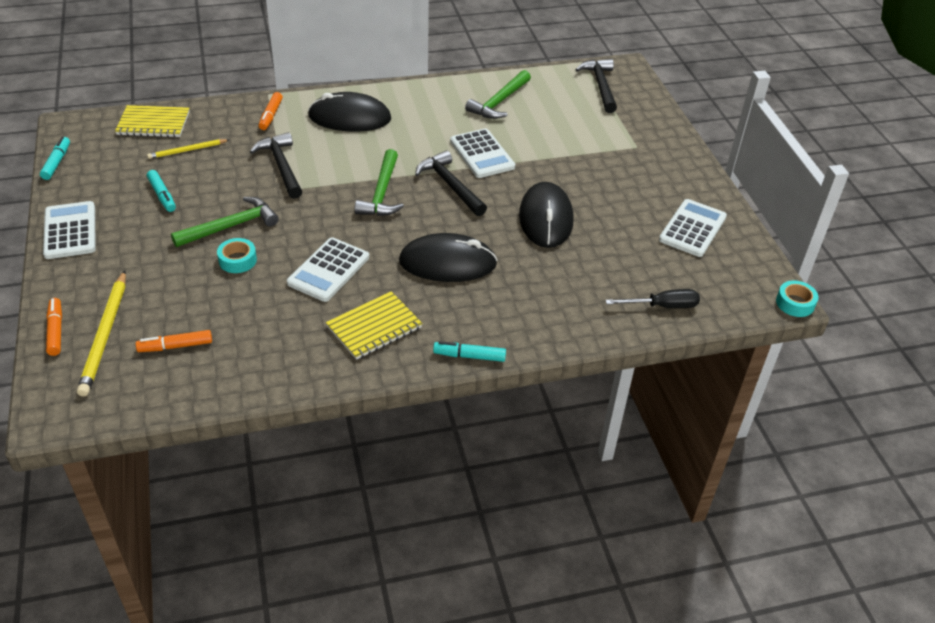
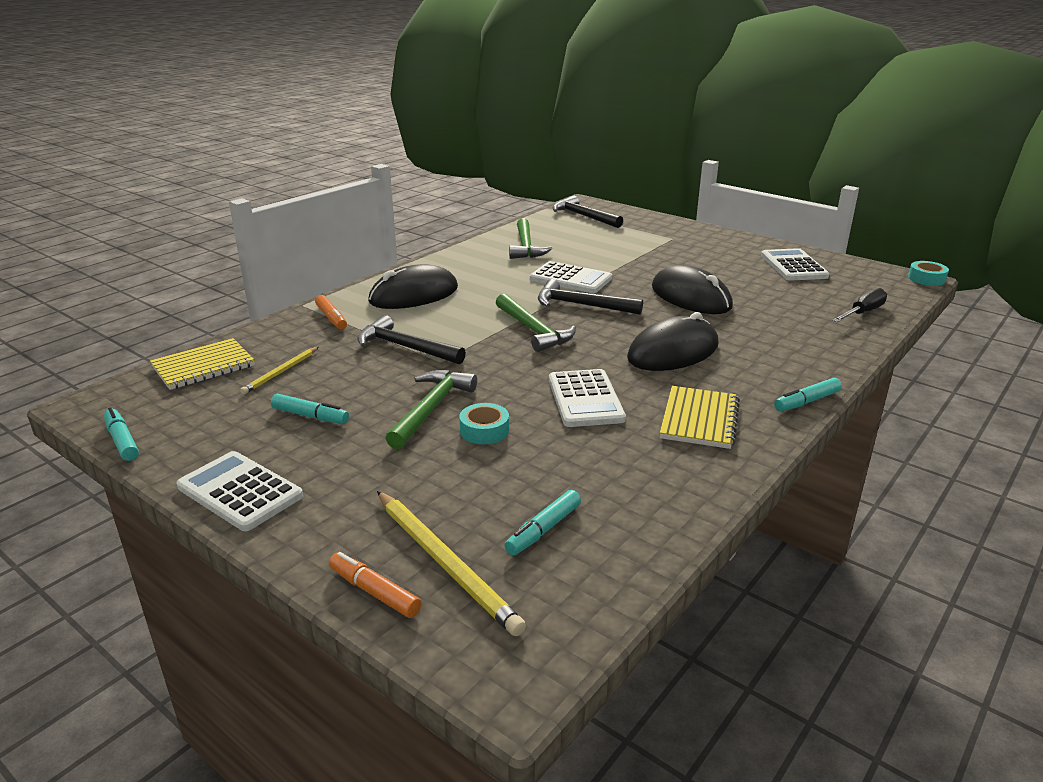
camera: 35 degrees left, 15 degrees down
(176, 346) = (544, 530): orange marker -> turquoise marker

